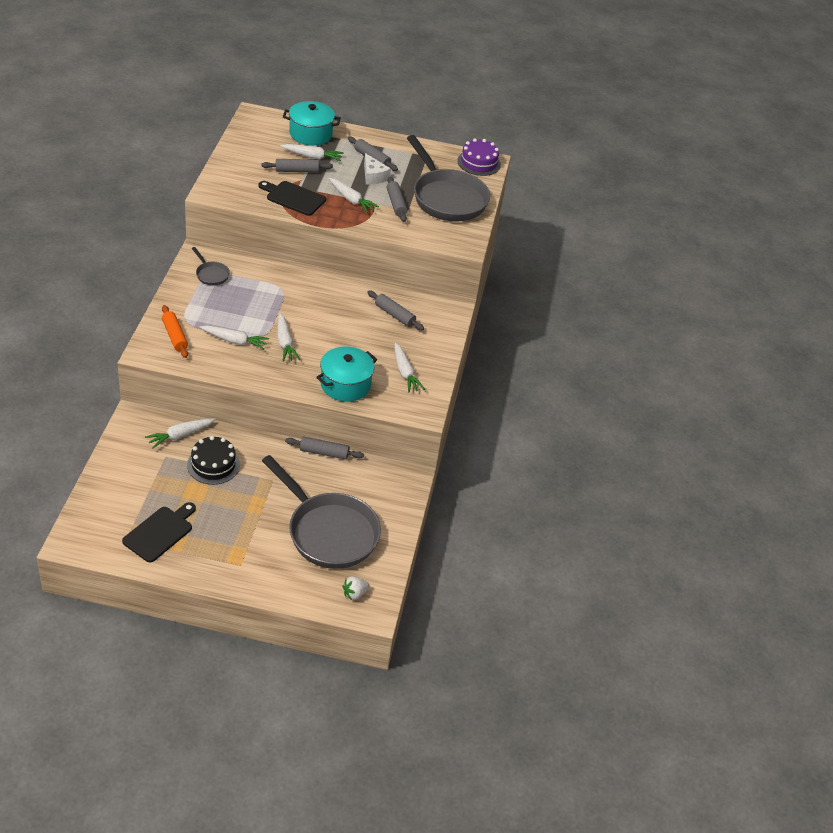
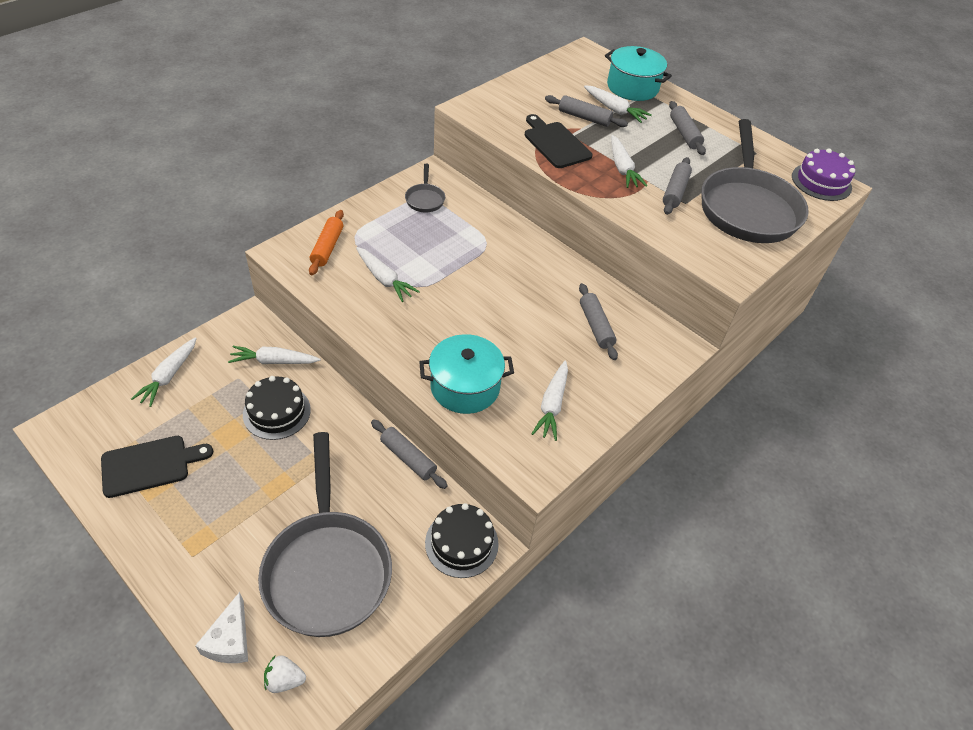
camera: 35 degrees right, 5 degrees up
(285, 342) = (438, 304): white carrot -> white carrot (169, 376)
(373, 176) = (671, 152): white cheese -> white cheese (230, 640)
(395, 482) = (461, 543): none -> black cake

